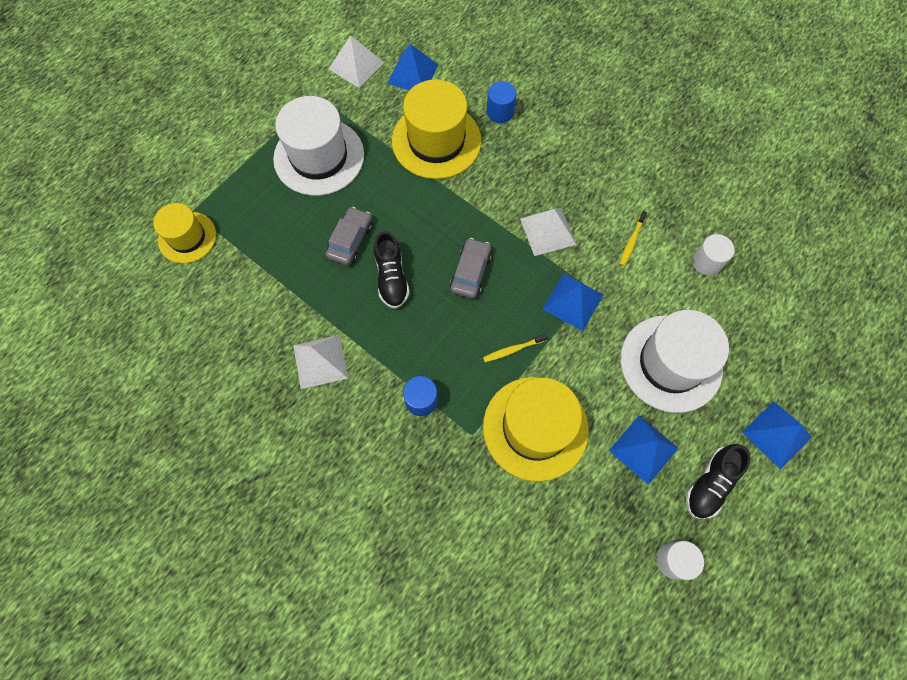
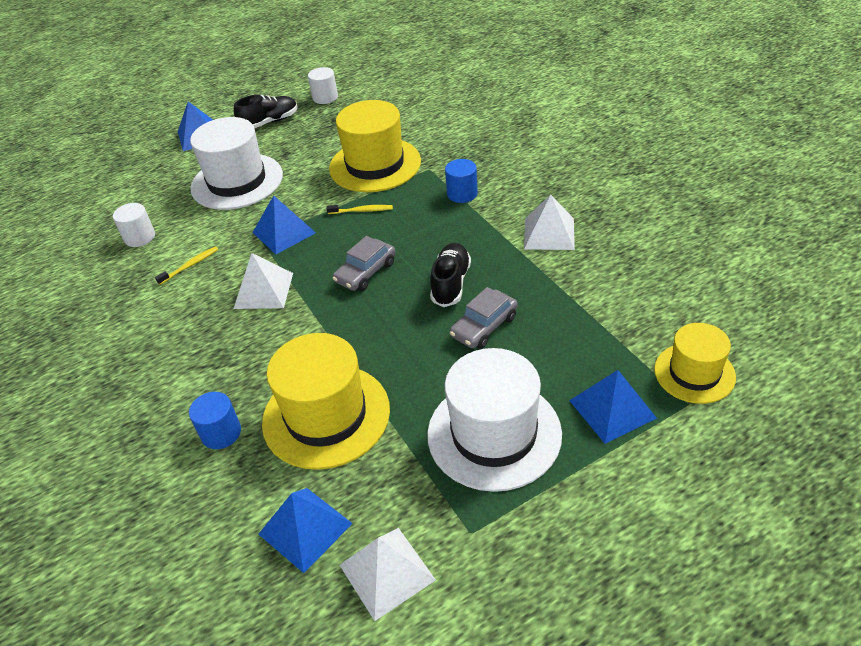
camera: 155 degrees left, 25 degrees down
(643, 449) = (301, 143): blue pyramid -> blue pyramid (612, 409)

